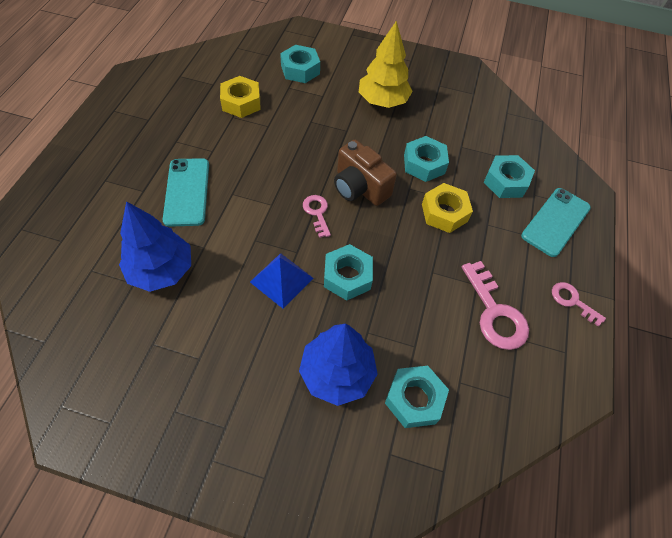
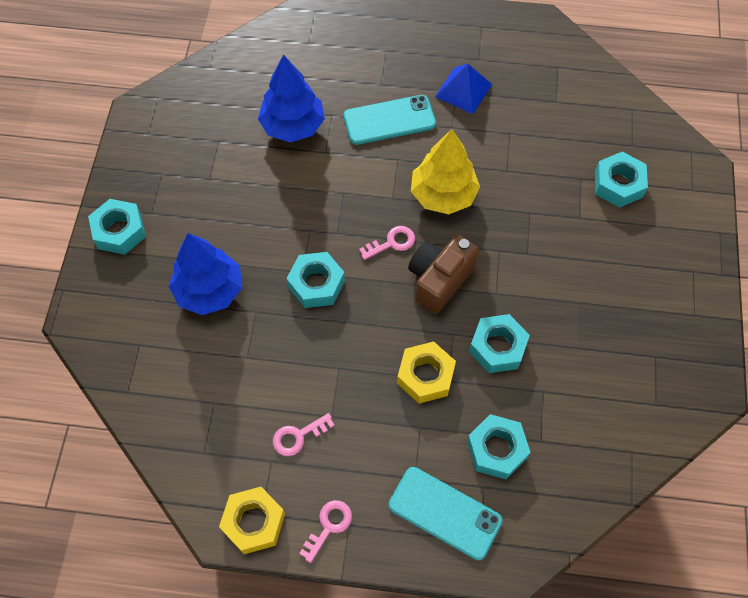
camera: 85 degrees right, 5 degrees up
(241, 102) = (535, 136): yellow nut -> yellow nut (253, 522)
(282, 280) = (301, 226): blue pyramid -> blue pyramid (463, 90)
(383, 101) = (595, 288): yellow tree -> yellow tree (443, 195)
(414, 399) = (191, 361): turquoise nut -> turquoise nut (119, 231)
(495, 313) = (298, 436): pink key -> pink key, size x0.58

